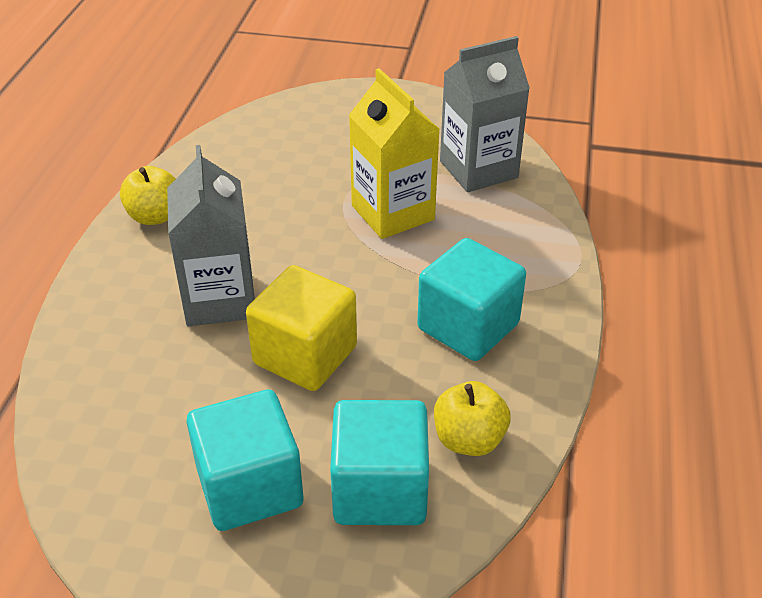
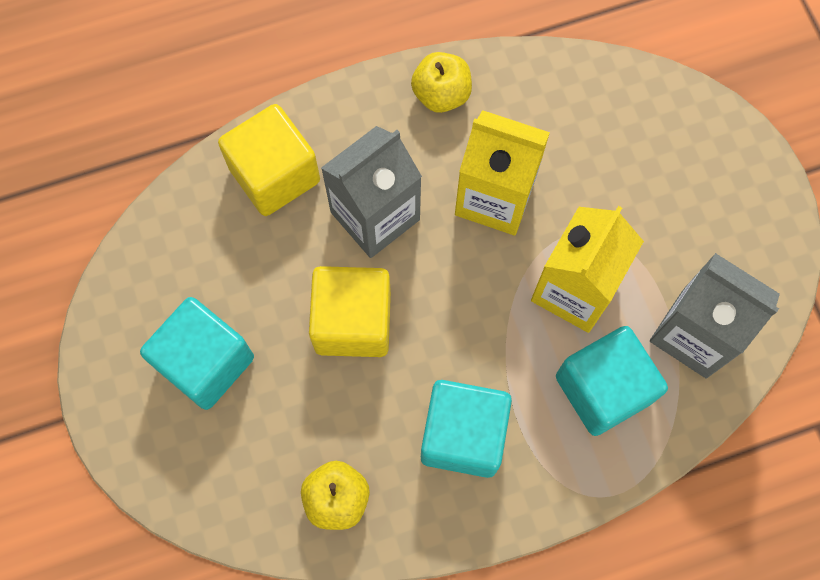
camera: 60 degrees right, 30 degrees up
(111, 350) = (274, 175): none -> yellow cube
(275, 223) = (495, 197): none -> yellow carton
(380, 490) = (252, 457): turquoise cube -> turquoise cube (603, 389)

